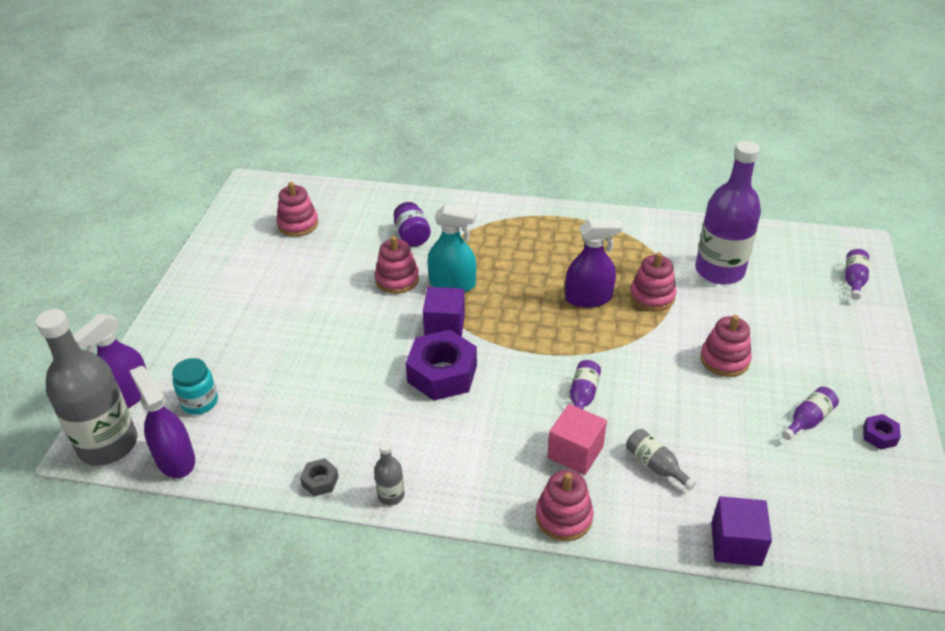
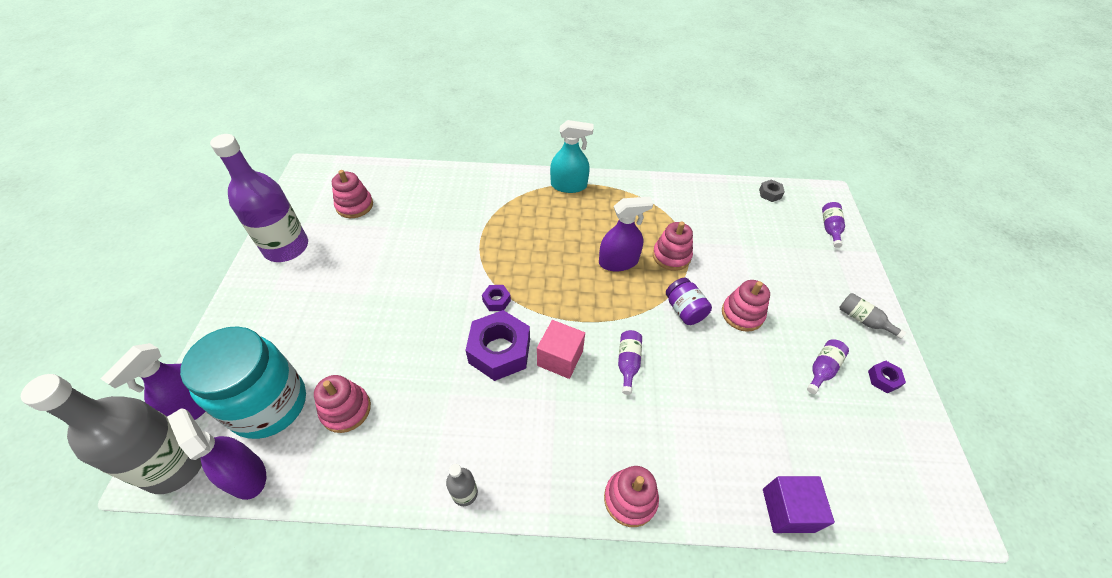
camera: 10 degrees left, 10 degrees up
(199, 402) = (269, 405): turquoise jar -> turquoise jar, size x2.11
(320, 481) = (394, 485): grey nut -> grey nut (770, 194)
(397, 279) = (449, 255): pink stacking toy -> pink stacking toy (346, 410)
(412, 236) = (458, 211): purple jar -> purple jar (684, 310)
(444, 326) = (496, 301): purple cube -> purple nut
(452, 284) = (499, 256): turquoise spray bottle -> turquoise spray bottle (568, 185)
(575, 452) = (630, 424): pink cube -> pink cube (560, 358)
(655, 465) = (703, 431): grey bottle -> grey bottle (863, 320)
(719, 271) = (722, 227): purple bottle -> purple bottle (286, 247)

